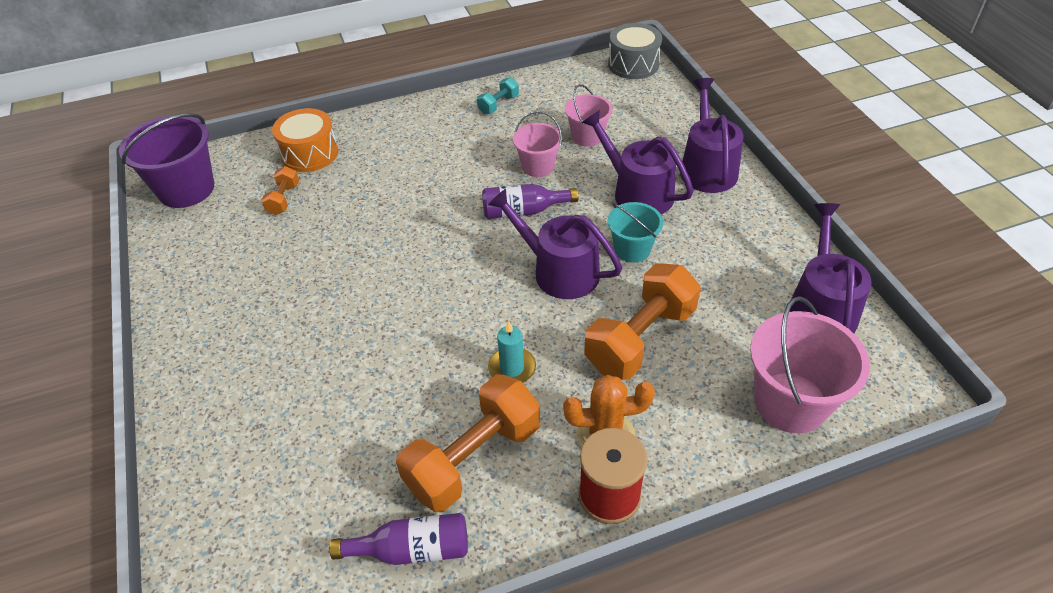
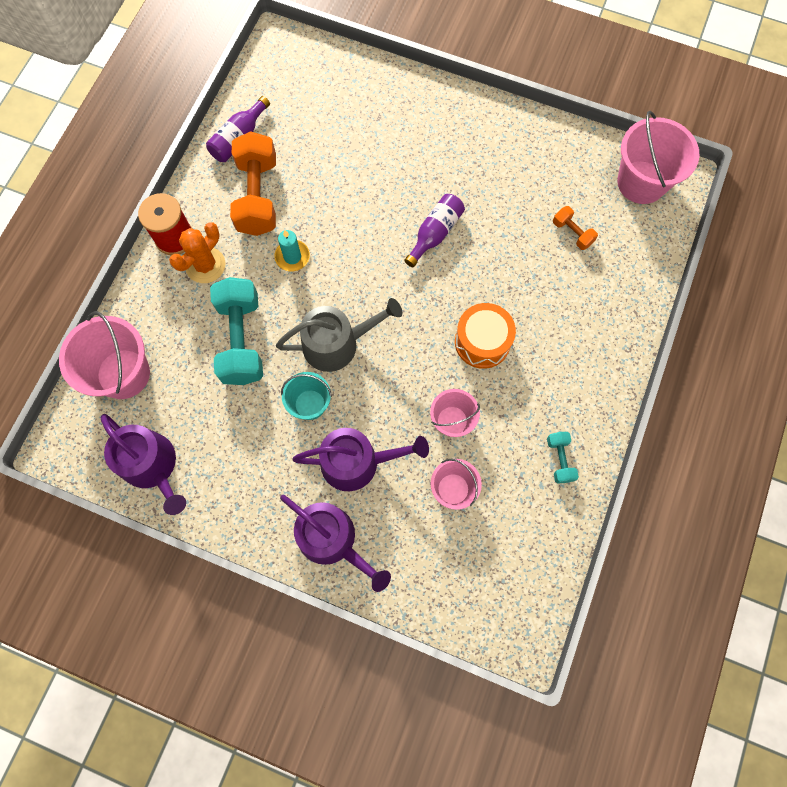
camera: 130 degrees right, 25 degrees up
(186, 189) = (641, 182): purple bucket -> pink bucket
(310, 153) = (616, 280): orange drum -> orange drum (482, 342)
(523, 211) = (413, 370): purple bottle -> purple bottle (435, 233)
(559, 271) = (337, 343): purple watering can -> grey watering can
(633, 64) = (517, 629): grey drum -> none
(640, 338) = (241, 340): orange dumbbell -> turquoise dumbbell

